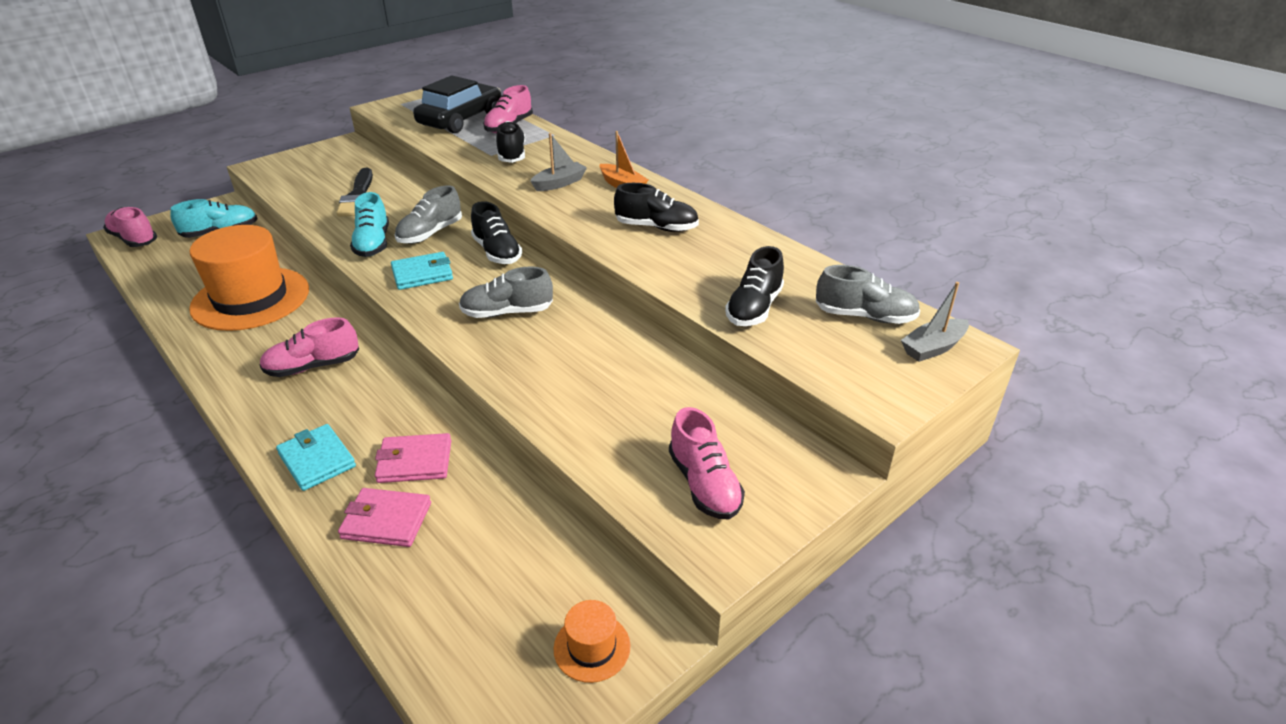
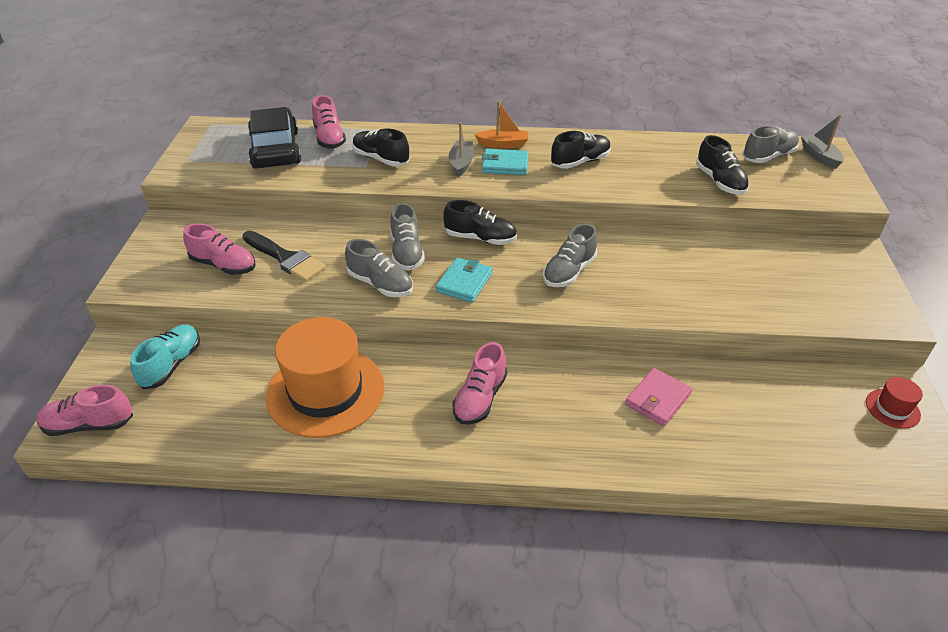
camera: 45 degrees left, 5 degrees up
(317, 460) = (606, 445): turquoise wallet -> turquoise wallet (505, 165)
(373, 243) = (380, 284): turquoise shoe -> grey shoe
(386, 521) = (709, 439): pink wallet -> none
(592, 647) = (892, 408): orange hat -> red hat
(704, 484) = (831, 292): pink shoe -> pink shoe (223, 265)
(933, 348) = (819, 156): grey boat -> grey boat turned 150 degrees clockwise

